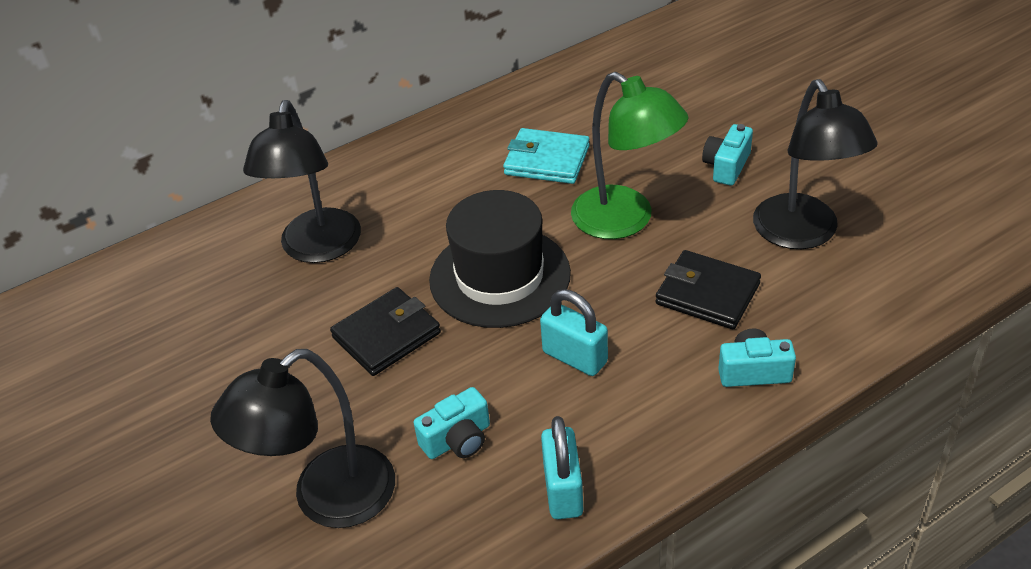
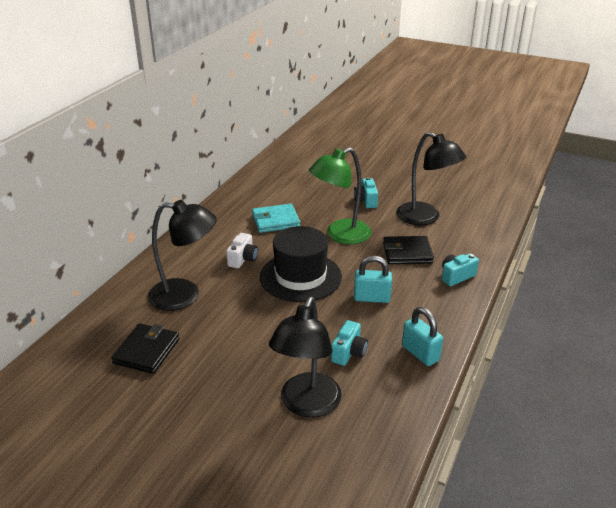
camera: 35 degrees left, 10 degrees down
(318, 249) = (185, 295): black lamp -> black lamp turned 60 degrees counterclockwise
(386, 335) = (265, 321): black wallet -> black wallet (146, 351)
(443, 214) = (243, 259): none -> white camera
(625, 221) = (340, 235): green lamp -> green lamp turned 135 degrees clockwise

